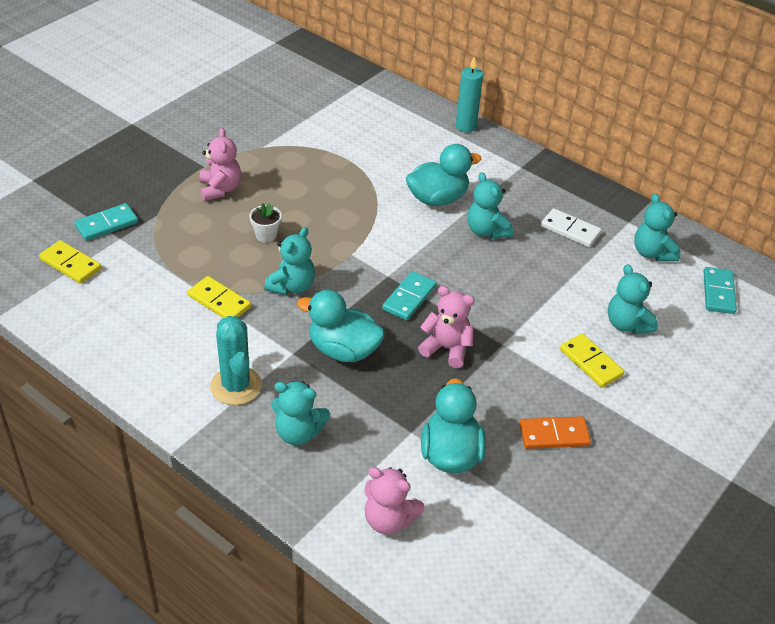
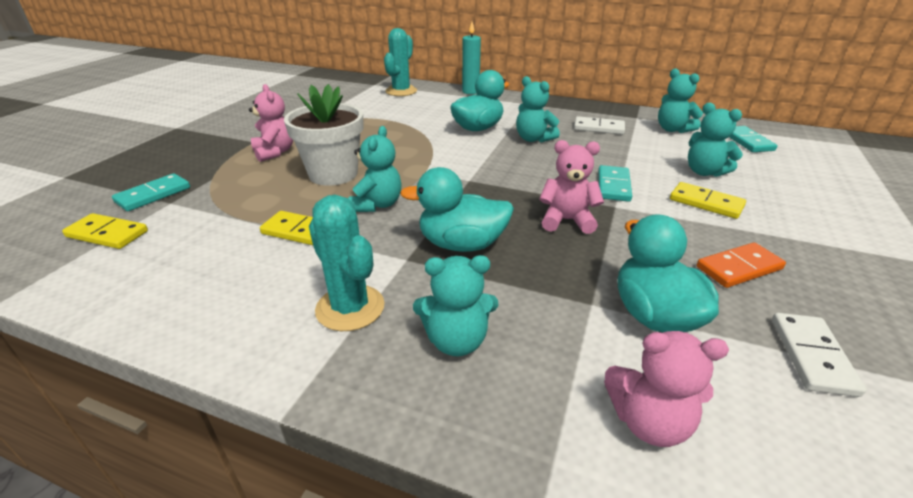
camera: 15 degrees left, 10 degrees down
(266, 235) = (333, 174): white flower pot -> white flower pot, size x2.22
(385, 107) = (401, 91): none -> turquoise cactus
(409, 298) = (500, 191): turquoise domino -> turquoise domino (613, 186)
(537, 514) = (812, 356): none -> white domino

